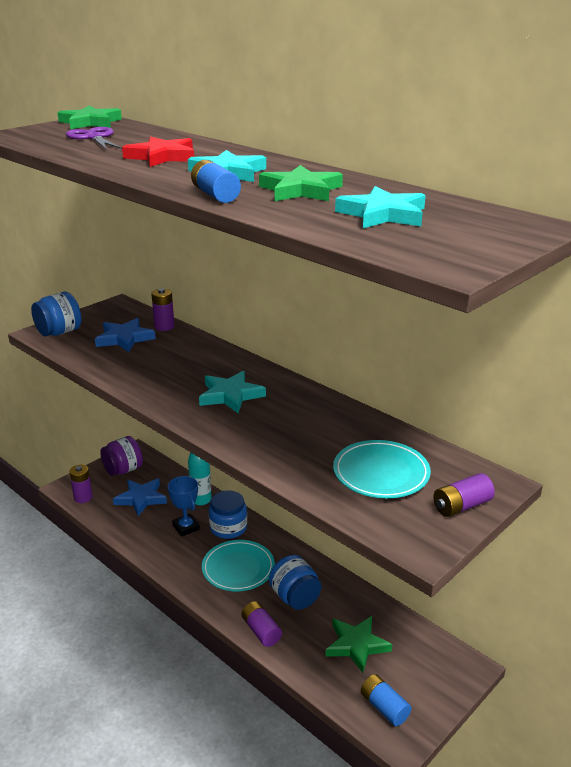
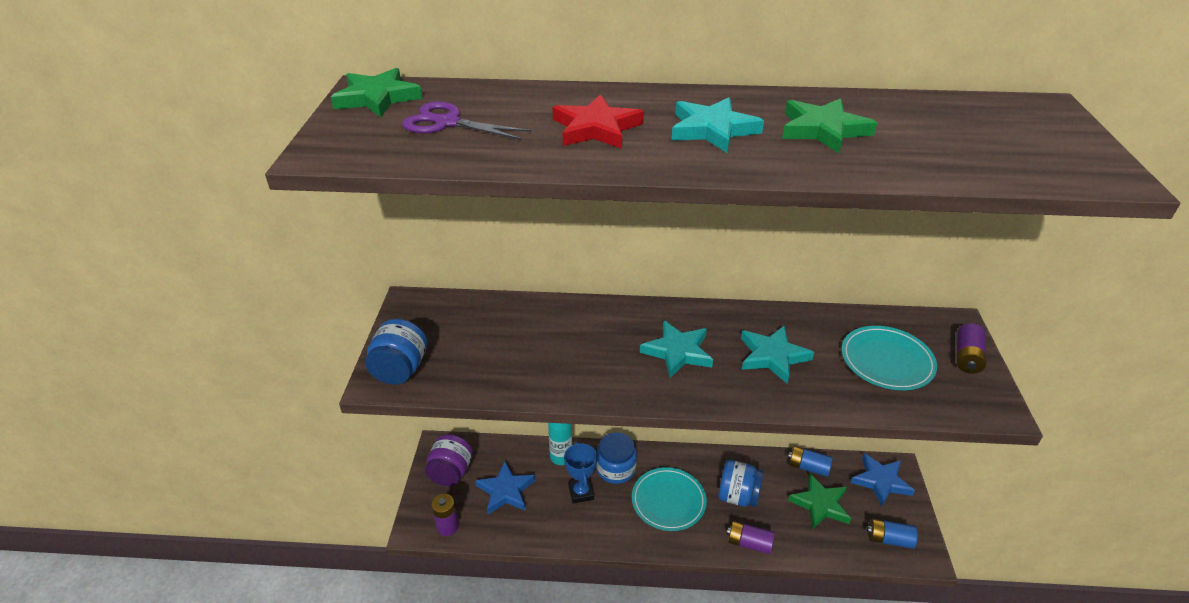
camera: 40 degrees left, 10 degrees up
(124, 338) = (484, 341): blue star -> blue star (880, 481)
(164, 326) = (501, 306): purple battery -> none
(186, 527) = (581, 492): blue trophy -> blue trophy turned 60 degrees clockwise
(215, 195) = (778, 166): blue battery -> blue battery (808, 467)
(383, 214) = (944, 136): turquoise star -> turquoise star (772, 356)

